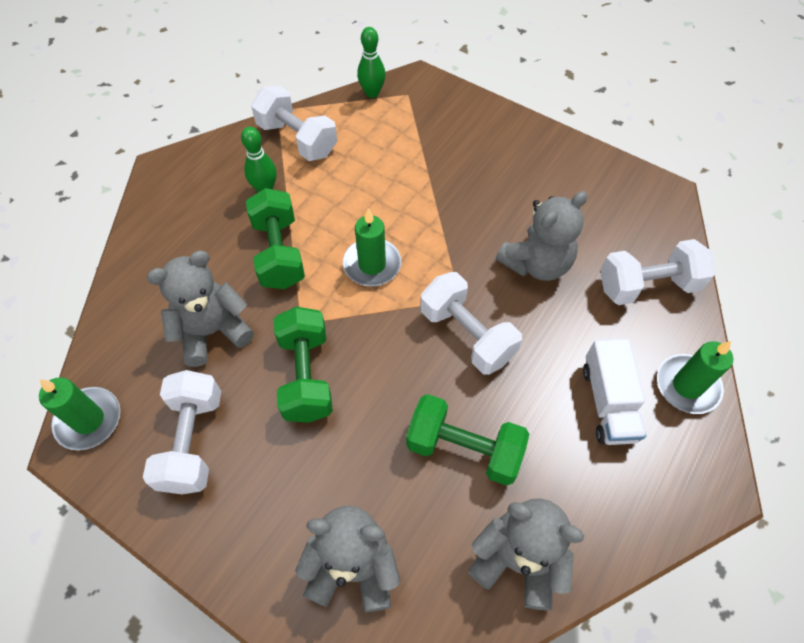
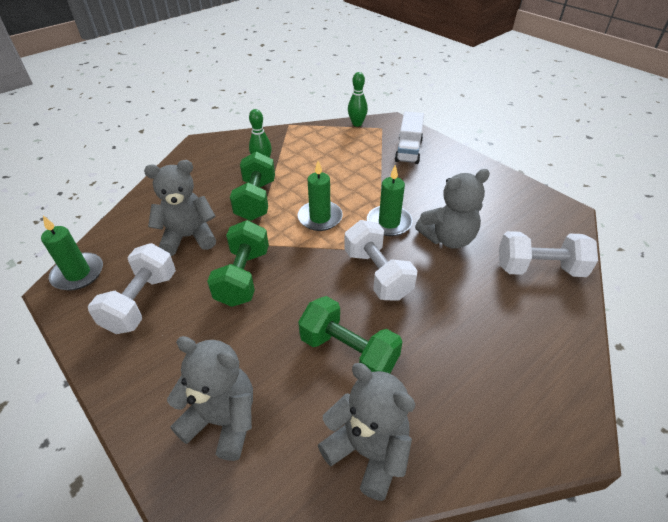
camera: 15 degrees right, 15 degrees down
(297, 139) = (295, 141): white dumbbell -> none
(608, 402) = (484, 345): white truck -> white truck (408, 150)
(687, 386) = (561, 347): green candle -> green candle (389, 223)

